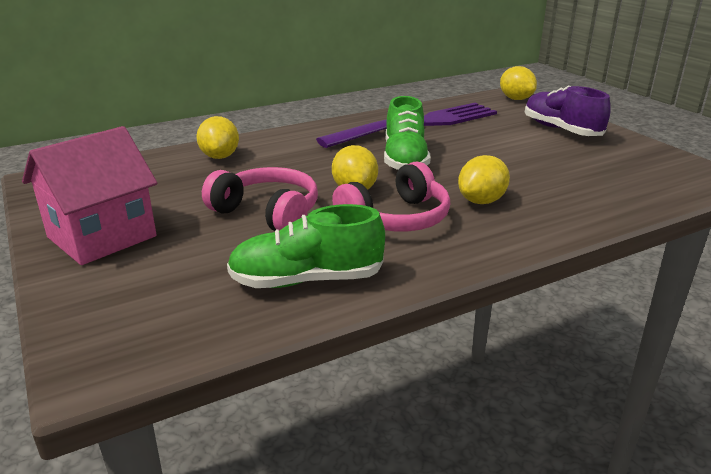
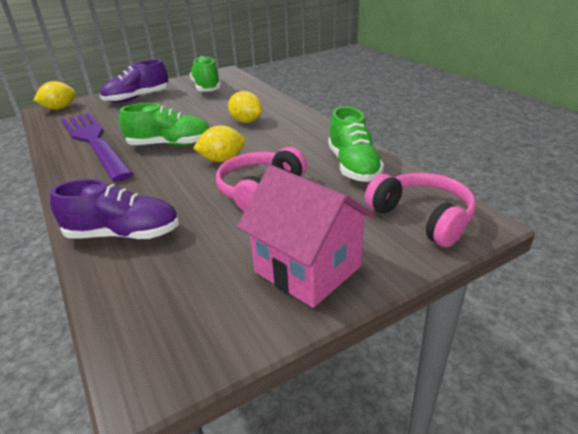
camera: 90 degrees left, 5 degrees up
(220, 156) = (123, 234): yellow lemon -> purple shoe
(396, 219) = (270, 144): pink headphones -> pink headphones (422, 217)
(625, 168) = (206, 87): none -> green shoe

